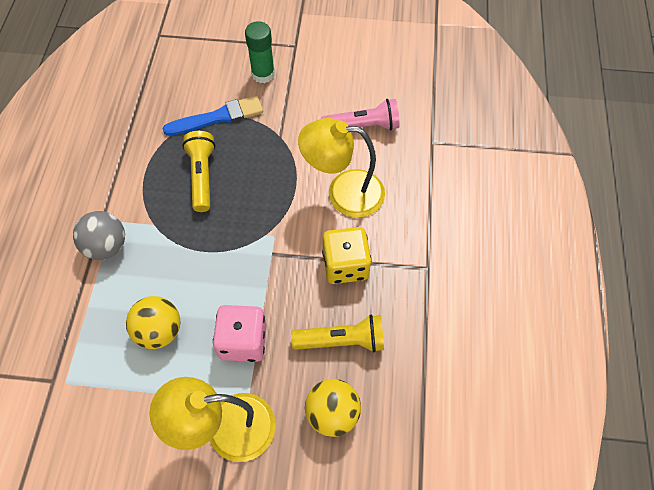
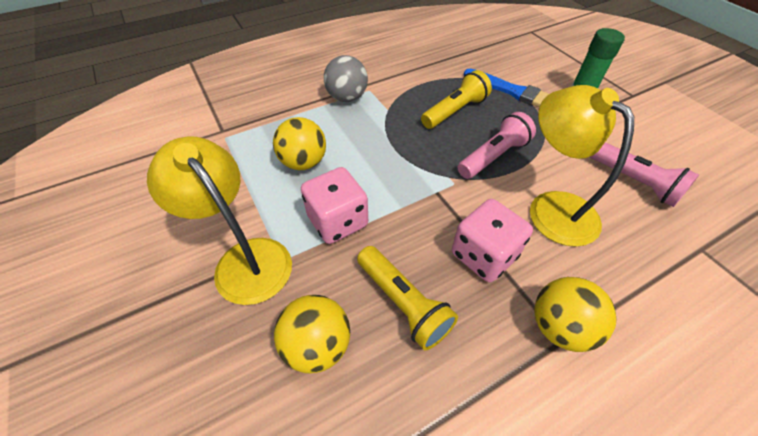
camera: 55 degrees right, 10 degrees down
(271, 189) = (493, 156): none -> pink flashlight
(345, 265) = (483, 255): yellow dice -> pink dice
(419, 263) = (559, 327): none -> yellow ball

